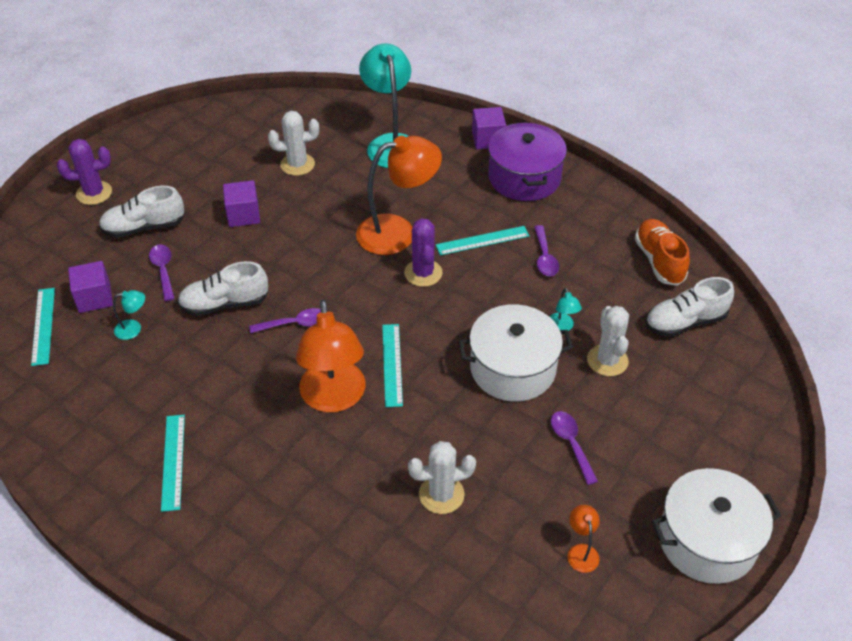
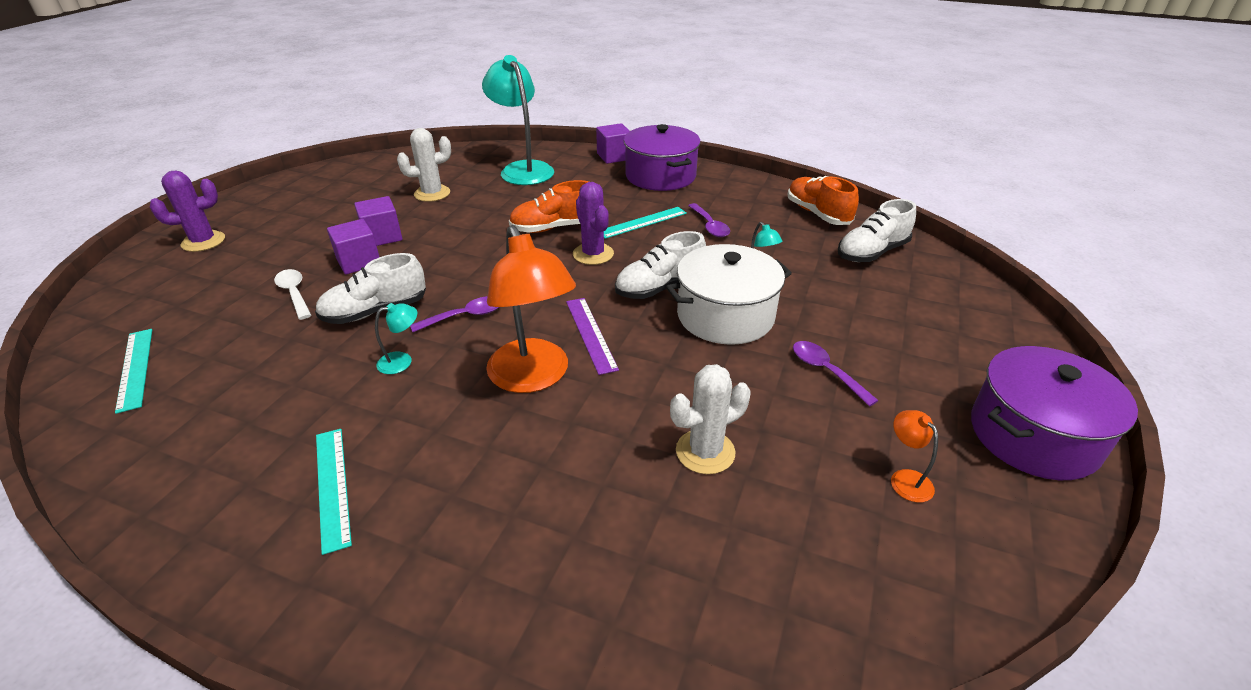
camera: 15 degrees left, 10 degrees down
(94, 298) = (207, 331): purple cube -> purple cube (358, 262)
(134, 329) = (261, 352): turquoise lamp -> turquoise lamp (402, 361)
(144, 227) = (267, 261): white shoe -> white shoe (660, 287)
(163, 270) = (294, 293): purple spoon -> white spoon
(392, 364) = (591, 334): turquoise ruler -> purple ruler
(398, 232) = (554, 227): orange lamp -> orange shoe
(607, 360) = (818, 293): white cactus -> none
(707, 540) = (1033, 435): white pot -> purple pot

